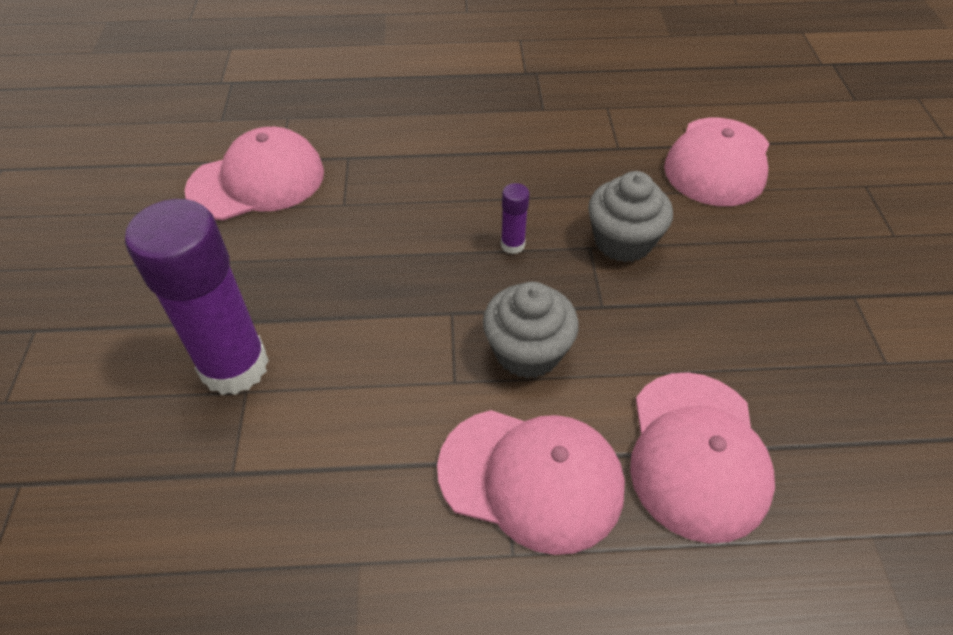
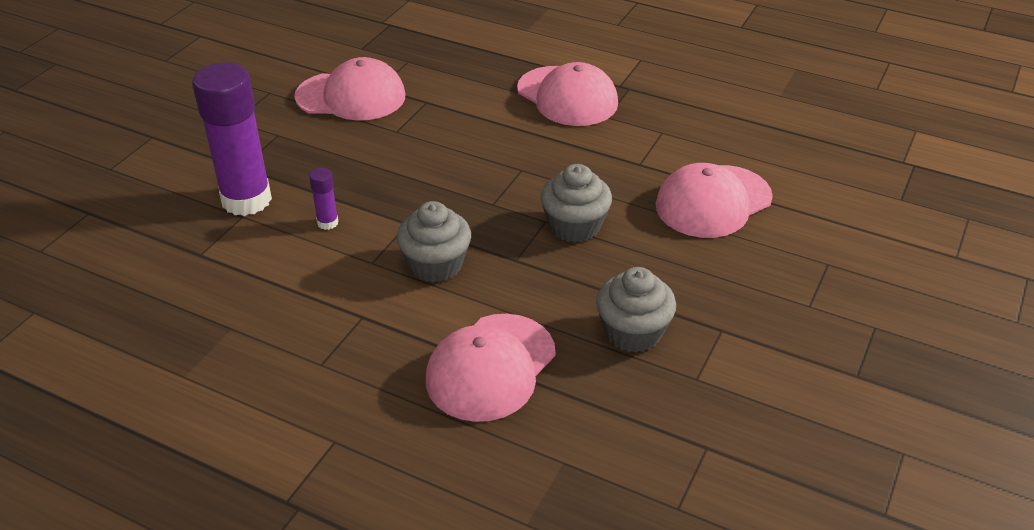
camera: 30 degrees right, 10 degrees down
(512, 245) = (489, 198): purple glue stick -> purple glue stick (327, 223)
(531, 478) = (369, 332): pink cap -> pink cap (567, 96)
(786, 338) = (633, 332): none -> grey cupcake

